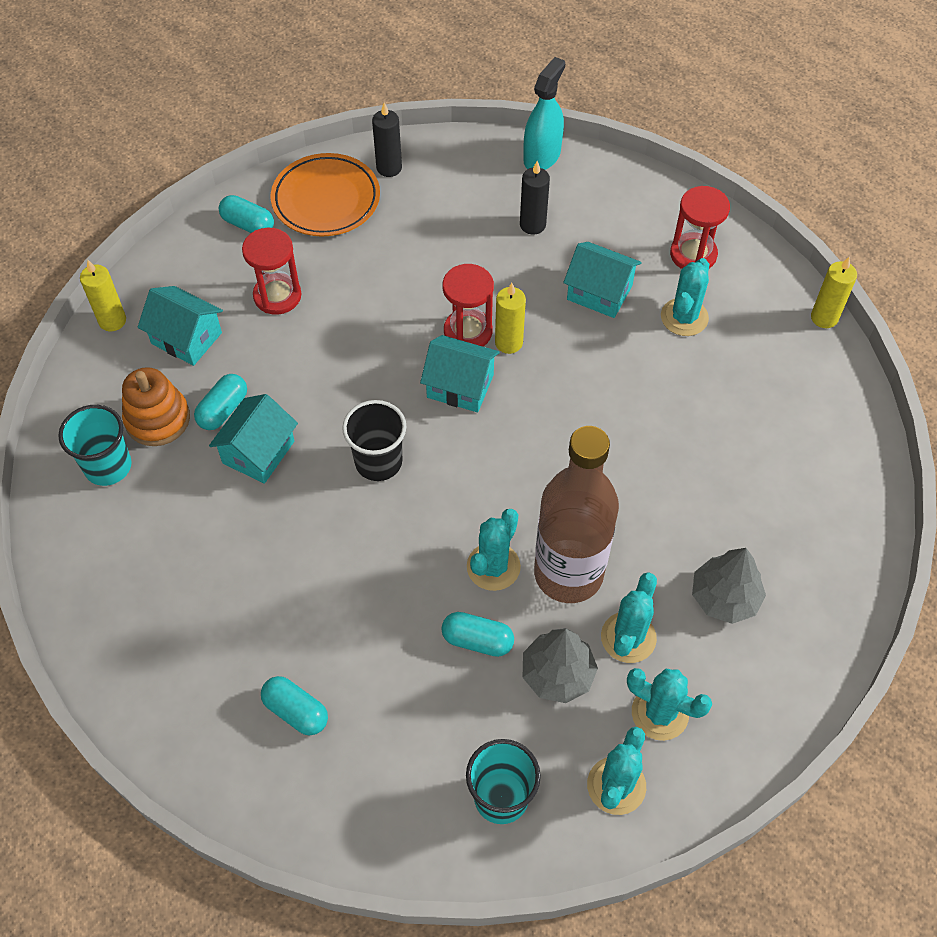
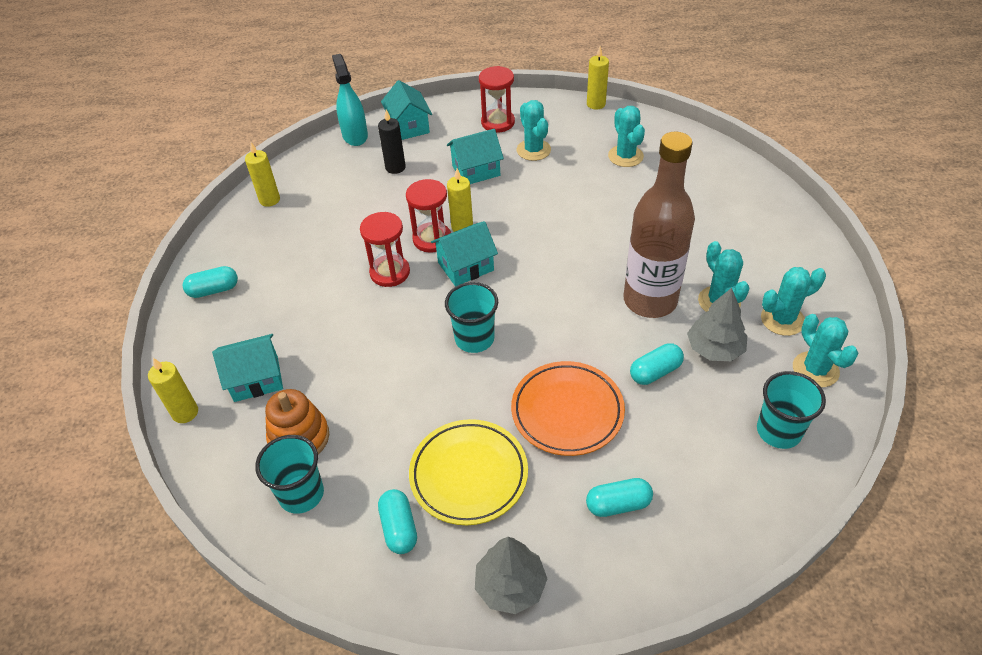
camera: 45 degrees left, 10 degrees down
(223, 410) = (338, 395): turquoise capsule -> turquoise capsule (399, 528)
(228, 572) = (469, 474): none -> yellow plate
(258, 452) = (394, 396): turquoise house -> turquoise house (409, 126)
(277, 296) = (288, 310): red hourglass -> red hourglass (390, 272)
(326, 200) = (250, 242): orange plate -> orange plate (567, 411)
(378, 462) = (474, 339): black cup -> turquoise cup
(389, 168) = (269, 200): black candle -> yellow candle
(493, 567) = (610, 331): turquoise cactus -> turquoise cactus (625, 156)
(724, 597) = (730, 246): grey tree -> grey tree (510, 585)

